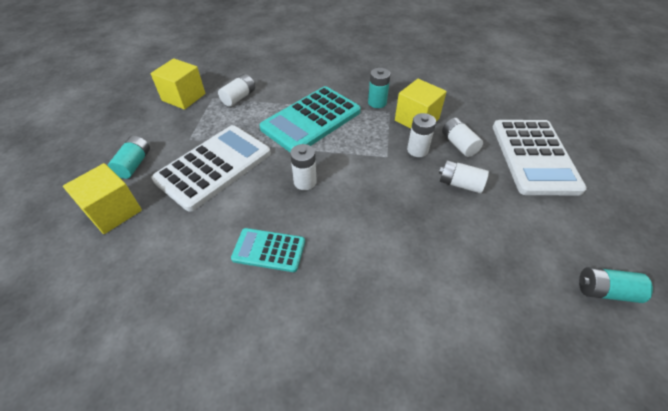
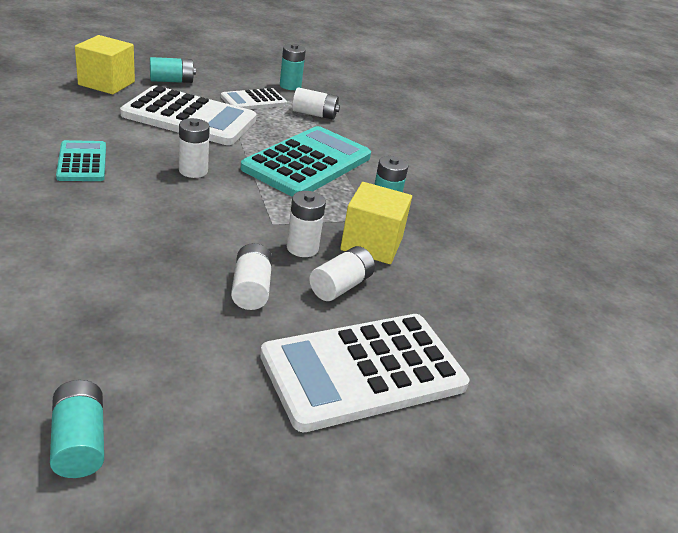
camera: 60 degrees right, 15 degrees down
(184, 97) = (290, 86): yellow cube -> turquoise battery
(200, 123) = (253, 100): none -> white calculator
(311, 120) = (307, 163): turquoise calculator -> turquoise calculator turned 105 degrees clockwise

